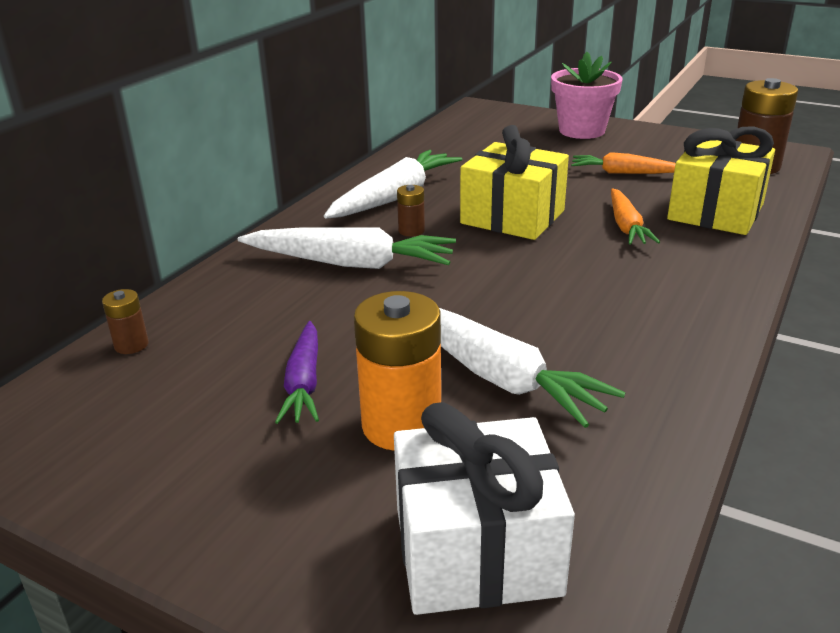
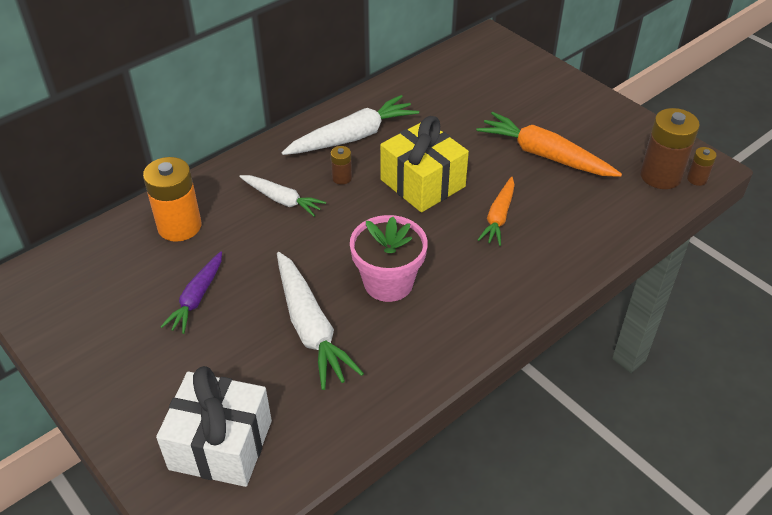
camera: 20 degrees right, 15 degrees up
(131, 345) = (116, 235): brown battery -> brown battery (697, 179)
(351, 263) = (282, 200): white carrot -> white carrot, size x0.62
(401, 425) = (233, 349): orange battery -> orange battery (179, 226)
(581, 131) = (552, 92): pink flower pot -> pink flower pot (388, 283)
(623, 173) = (545, 155): orange carrot -> orange carrot, size x1.62
(716, 212) = (580, 221): yellow gift -> none

